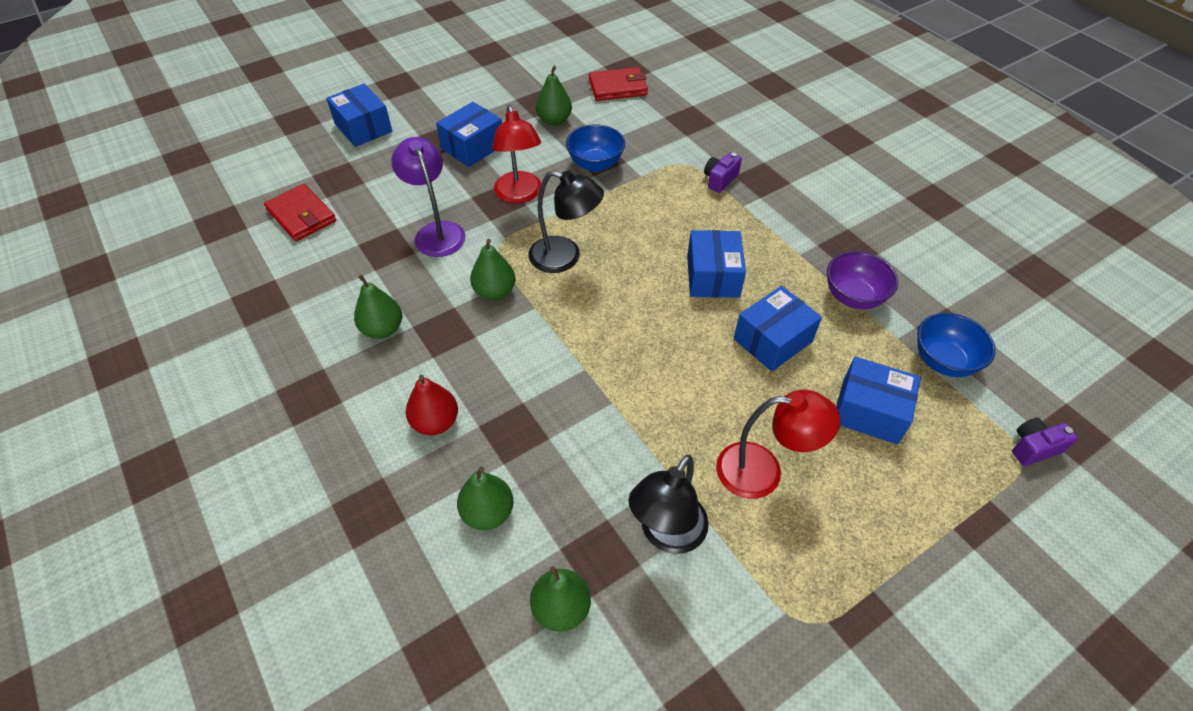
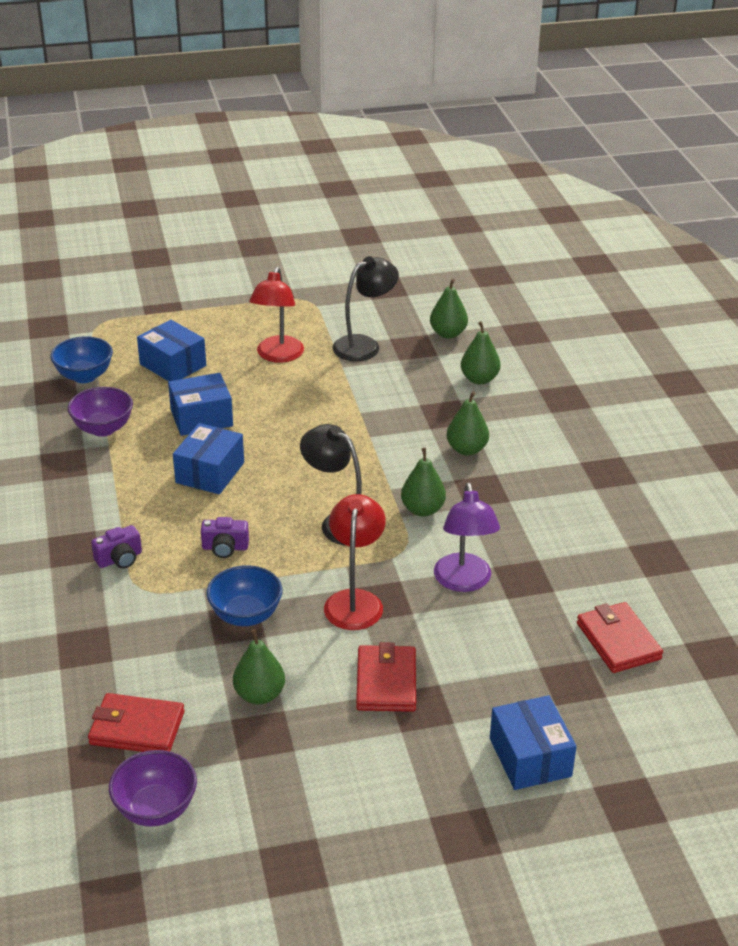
camera: 160 degrees left, 15 degrees down
(383, 329) = (537, 504): green pear -> green pear (466, 449)
(435, 422) = (504, 432): red pear -> none
(473, 147) = (386, 682): blue box -> red wallet
(577, 58) = (156, 809): none -> purple bowl
(763, 471) = (278, 356): red lamp -> red lamp turned 105 degrees counterclockwise
(1033, 448) = (85, 326): purple camera -> purple camera (225, 548)

